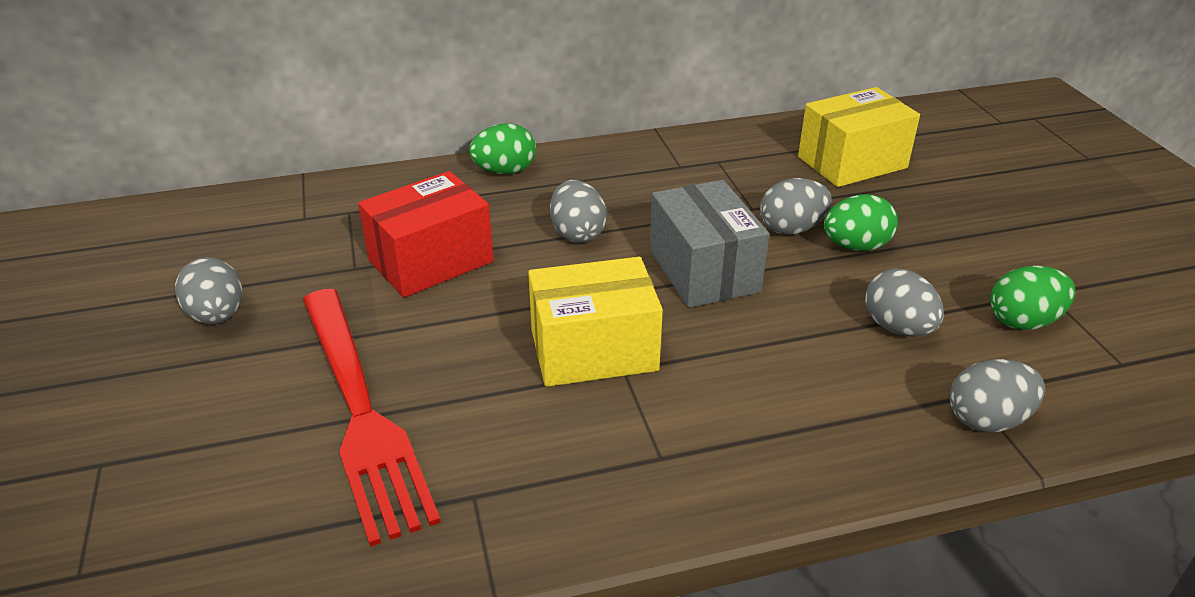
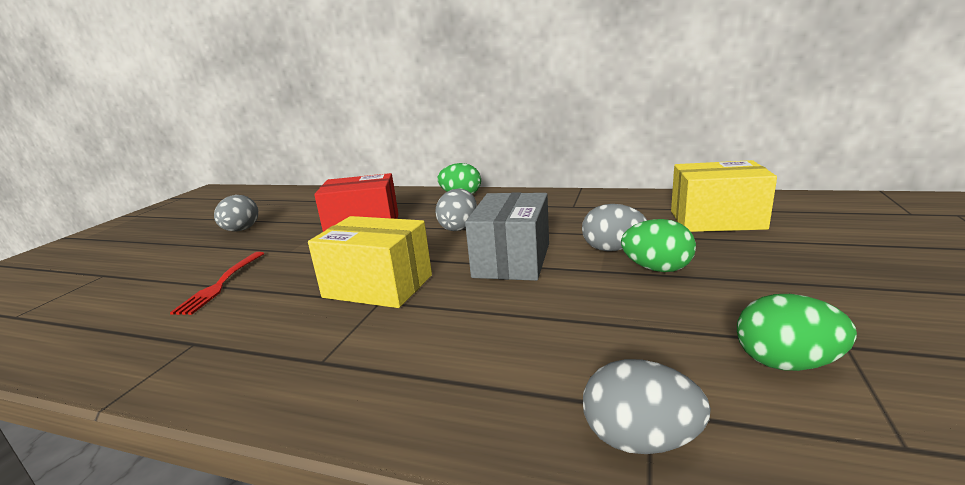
camera: 35 degrees right, 15 degrees down
(362, 414) = (220, 284): red fork -> red fork, size x0.51
(898, 328) = (629, 332): grey egg -> none

